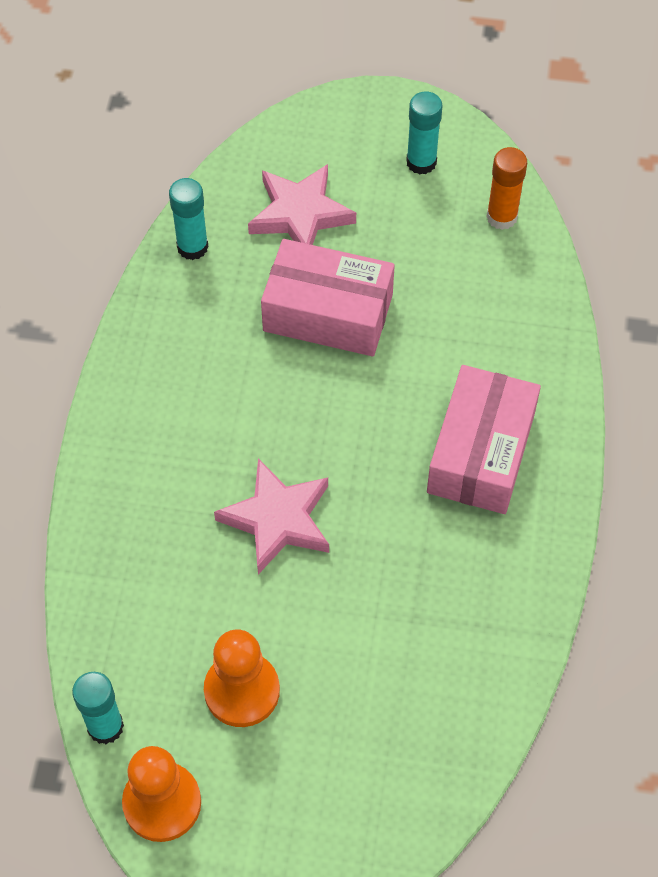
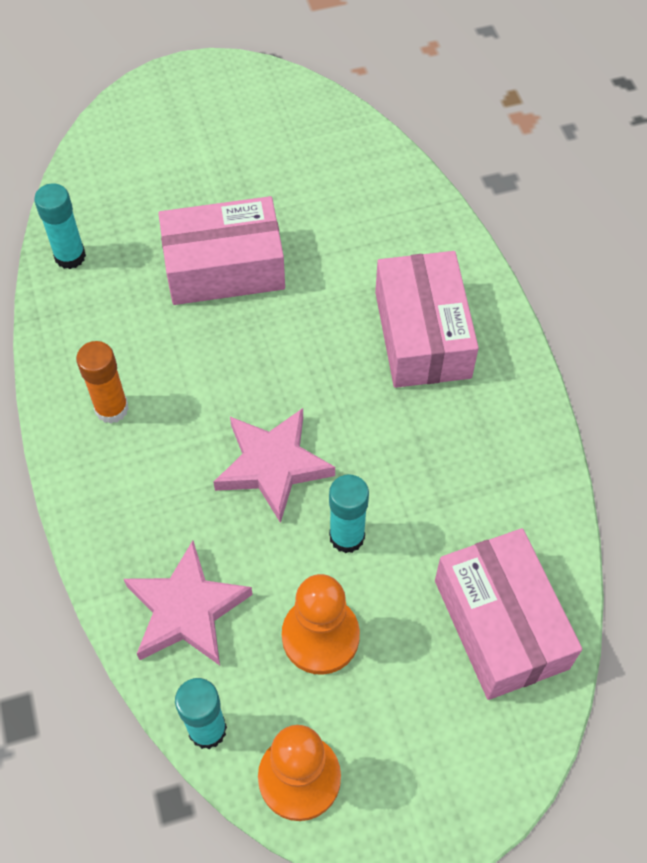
camera: 25 degrees left, 0 degrees up
(300, 214) = (156, 193): pink star -> pink star (187, 610)
(408, 752) = (500, 624): none -> pink box
(421, 162) = (240, 112): turquoise glue stick -> turquoise glue stick (347, 536)
(501, 217) = (334, 133): orange glue stick -> orange glue stick (112, 409)

